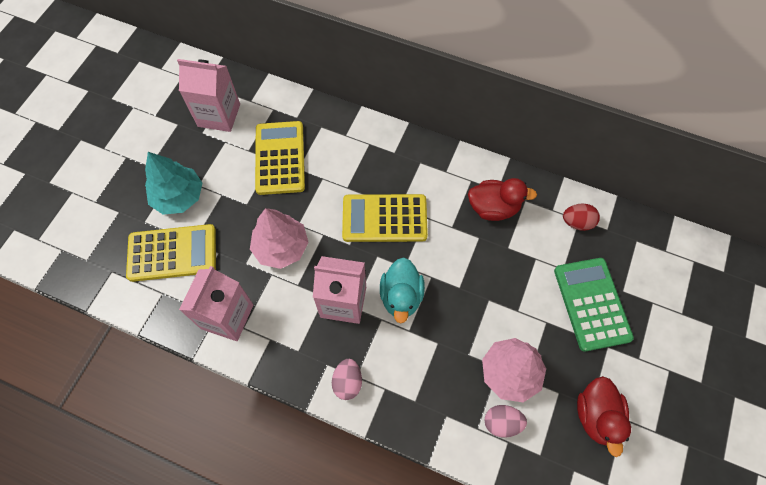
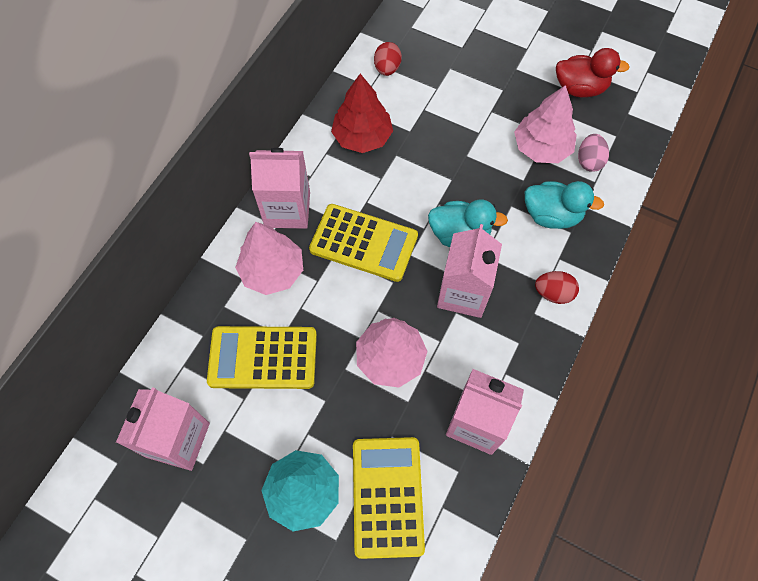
camera: 85 degrees left, 0 degrees up
(347, 382) = (553, 293): pink egg -> red egg
(353, 155) = (272, 271): none -> pink tree
(384, 218) = (363, 243): yellow calculator -> yellow calculator turned 75 degrees counterclockwise
(410, 158) = (287, 209): none -> pink carton
(431, 382) = (551, 215): none -> turquoise duck
(493, 208) = (362, 137): red duck -> red tree
(592, 304) = (474, 72): green calculator -> none

